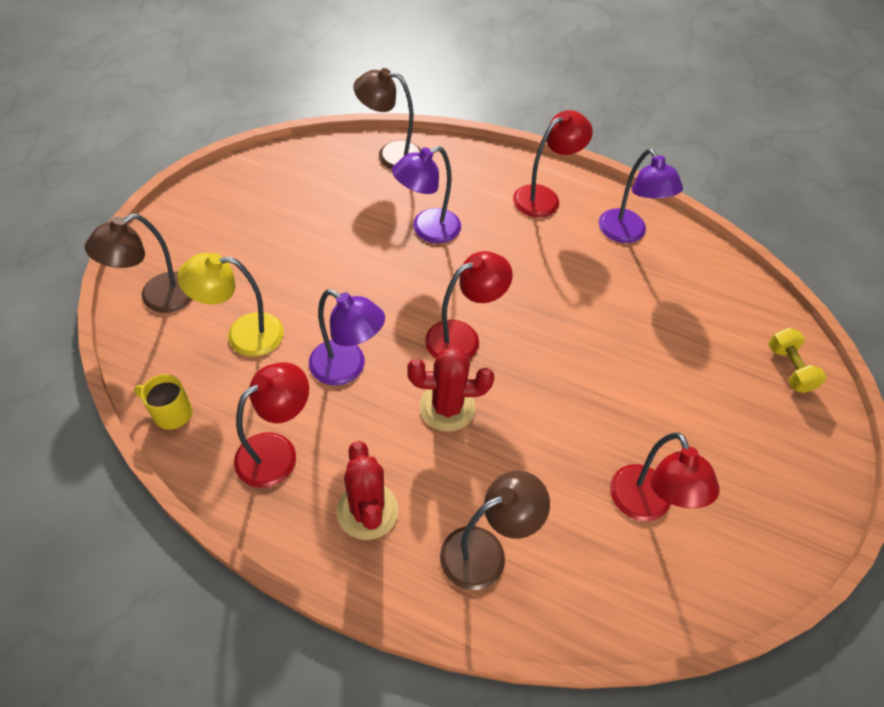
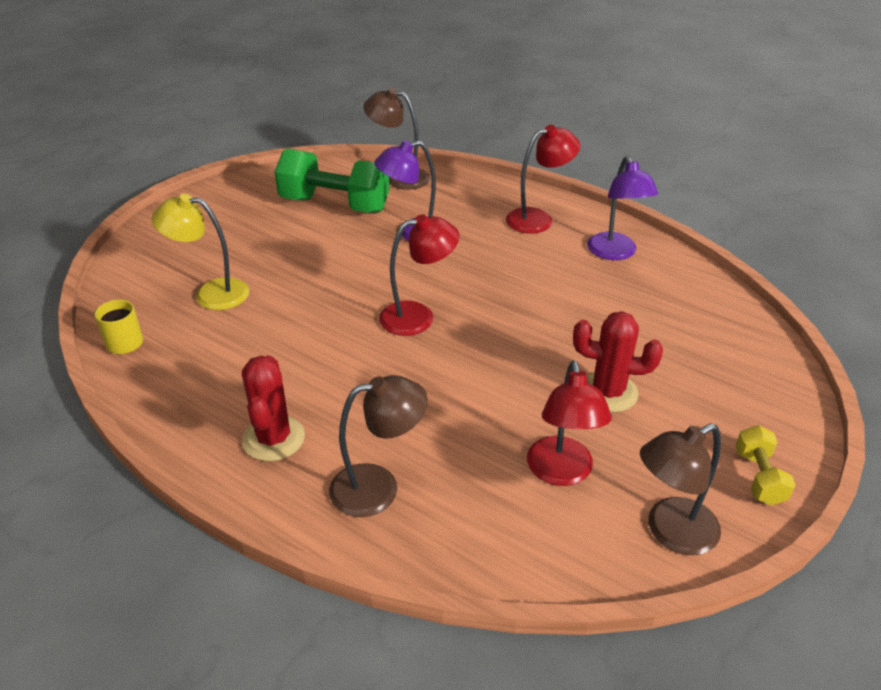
camera: 15 degrees right, 15 degrees down
(158, 298) = (147, 260): brown lamp -> brown lamp (671, 532)
(277, 451) = (206, 382): red lamp -> none
(335, 199) = (335, 205): none -> green dumbbell
(347, 368) = (297, 328): purple lamp -> none
(447, 407) = (382, 368): red cactus -> red cactus (608, 392)
(789, 369) = (761, 378): yellow dumbbell -> yellow dumbbell (759, 477)

